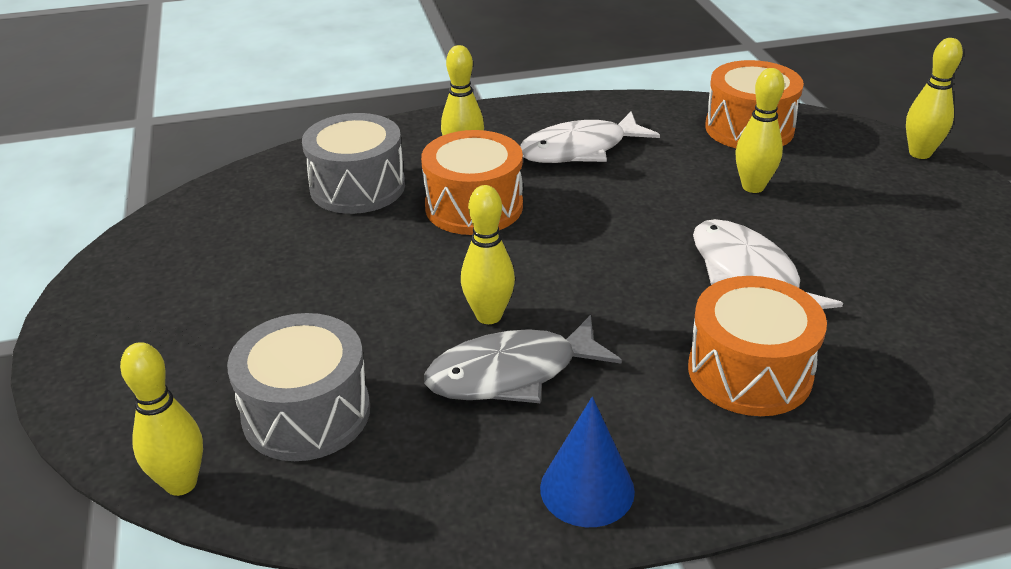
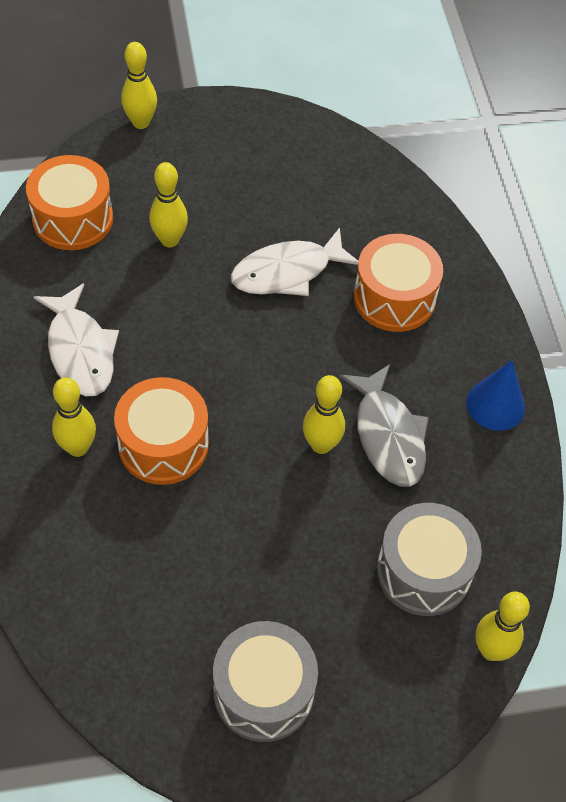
camera: 90 degrees left, 20 degrees up
(357, 187) = (110, 542): grey drum -> grey drum (263, 691)

